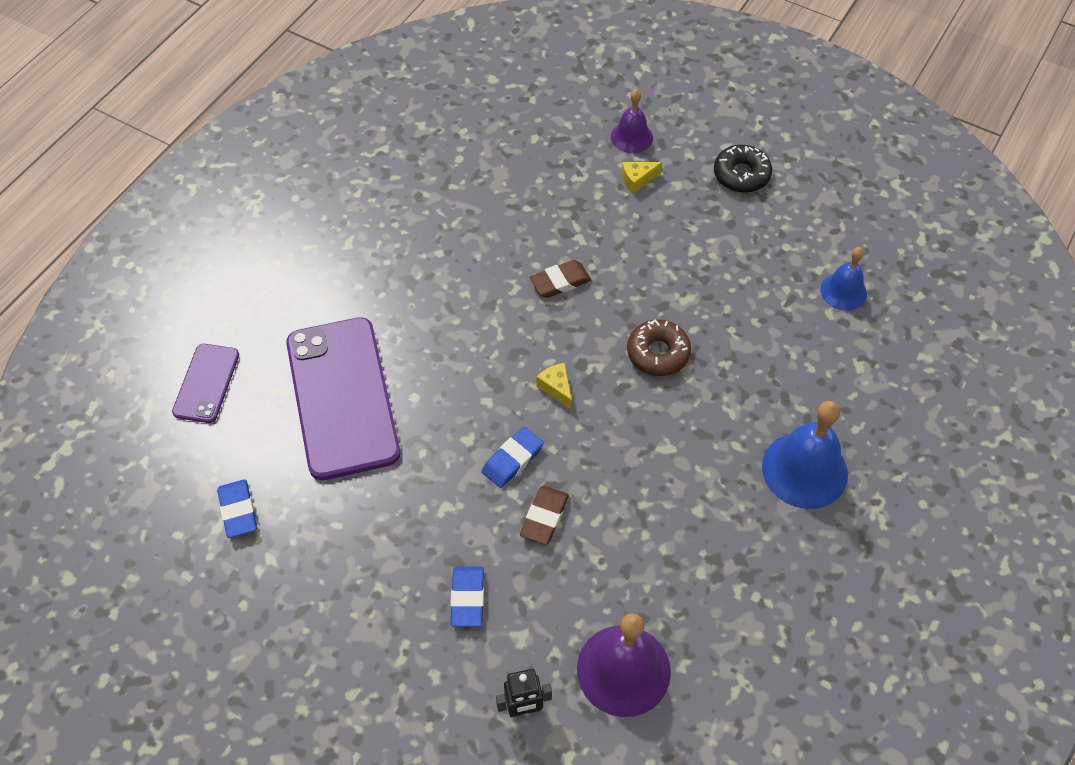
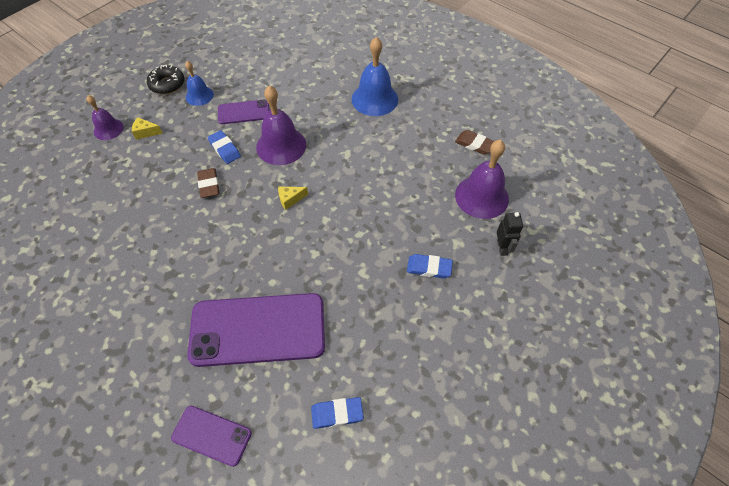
camera: 80 degrees left, 0 degrees up
(513, 460) = (336, 230): blue eraser -> blue eraser (225, 149)
(544, 517) = (380, 219): brown eraser -> brown eraser (474, 144)
(637, 180) = (146, 132): yellow cheese -> yellow cheese turned 105 degrees clockwise
(658, 353) = (281, 145): brown donut -> purple bell
(713, 287) = (244, 112): none -> purple phone
(843, 291) = (268, 60): blue bell -> blue bell (199, 95)

